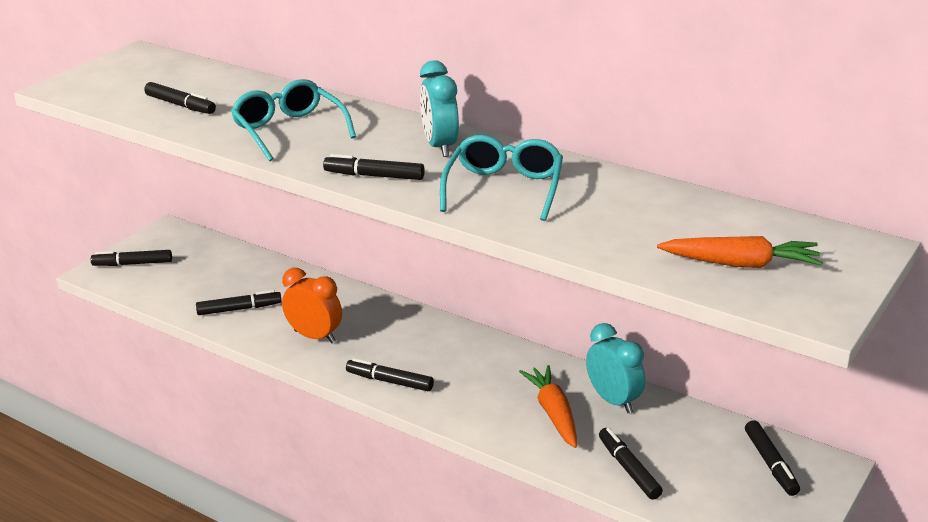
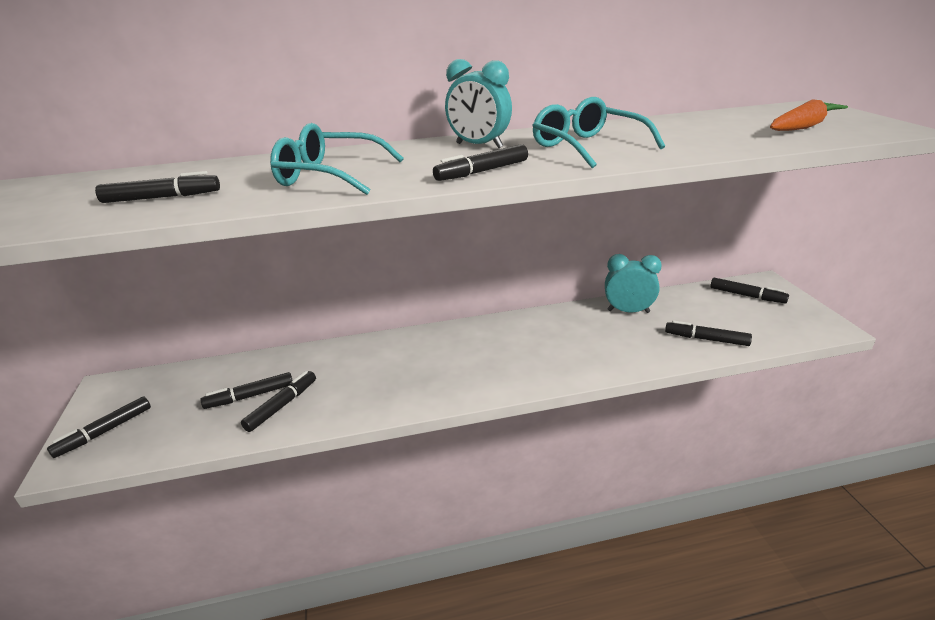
camera: 45 degrees left, 0 degrees up
(314, 336) = (382, 387): orange clock -> none
(389, 381) = (490, 381): black marker -> black marker (250, 396)
(553, 413) = (615, 336): orange carrot -> none

